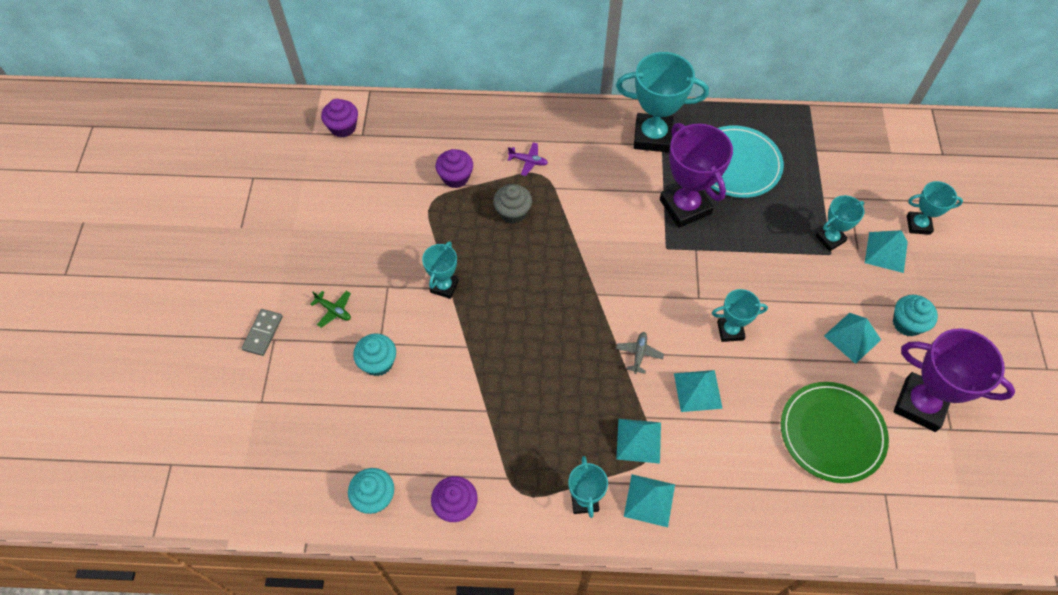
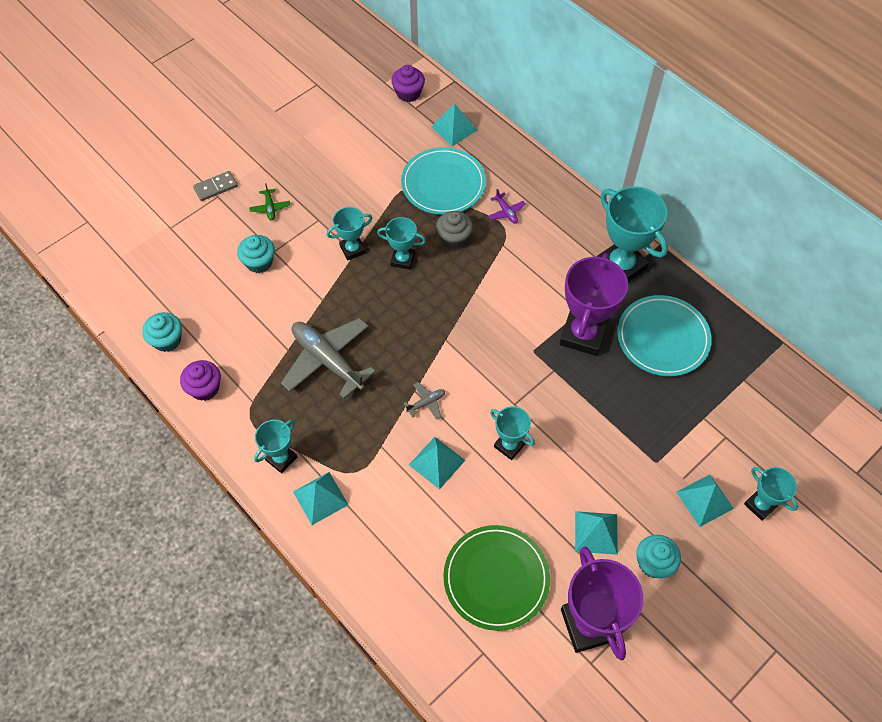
camera: 45 degrees right, 0 degrees up
(455, 177) = (443, 184): purple cupcake -> turquoise plate
(528, 390) = (328, 360): none -> grey plane
(638, 440) = (358, 456): turquoise pyramid -> turquoise pyramid (454, 128)
(830, 239) = (670, 451): turquoise trophy -> turquoise trophy (402, 259)

